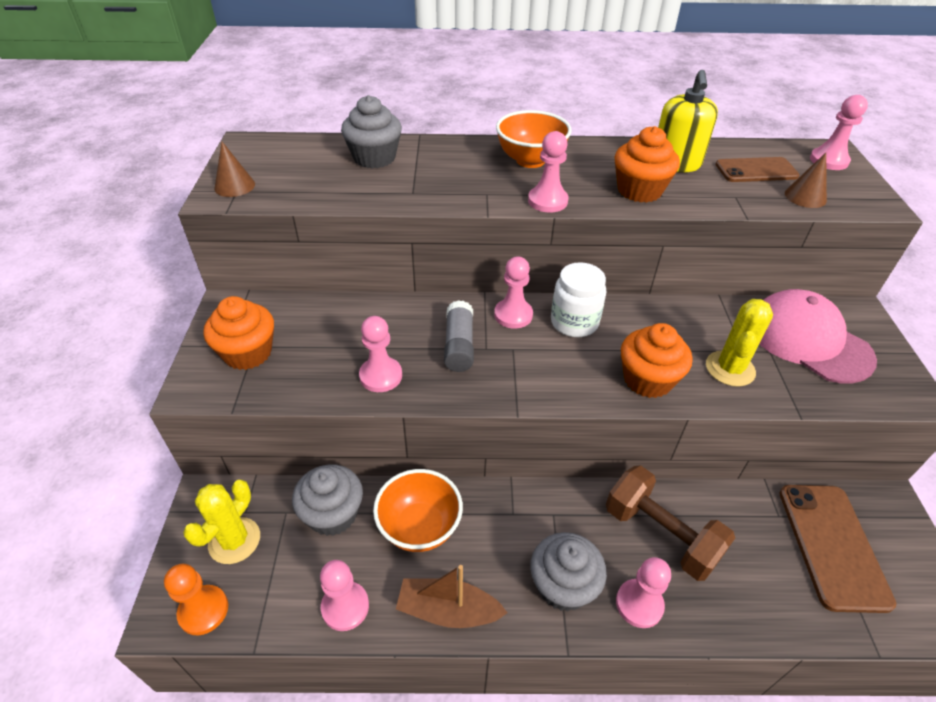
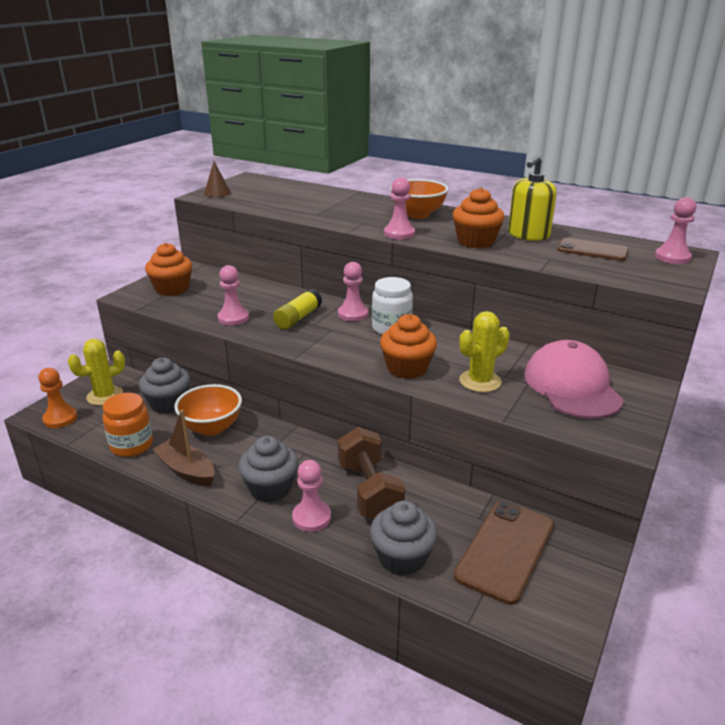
camera: 30 degrees right, 15 degrees down
(345, 607) = (132, 445): pink pawn -> orange jar
(374, 158) = (315, 196): grey cupcake -> grey cupcake (402, 557)
(459, 345) = (298, 318): grey glue stick -> yellow glue stick
(805, 197) = (612, 270): brown cone -> none

